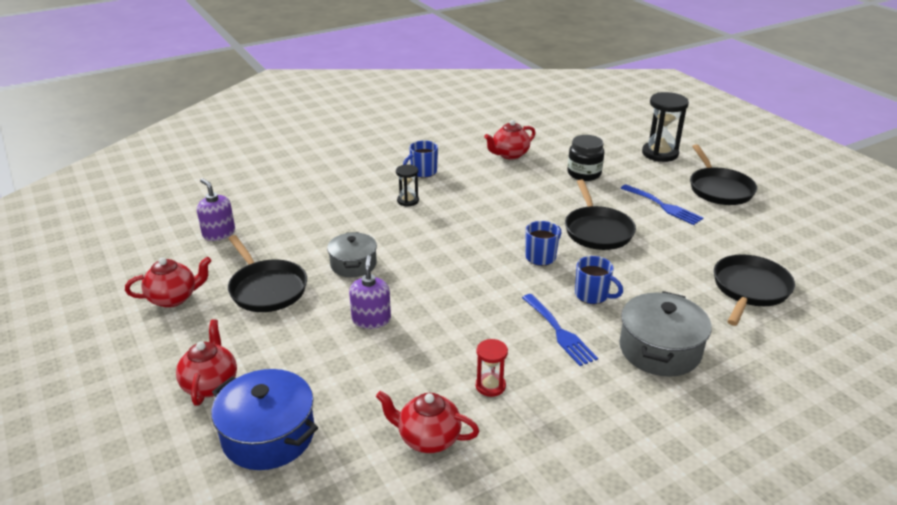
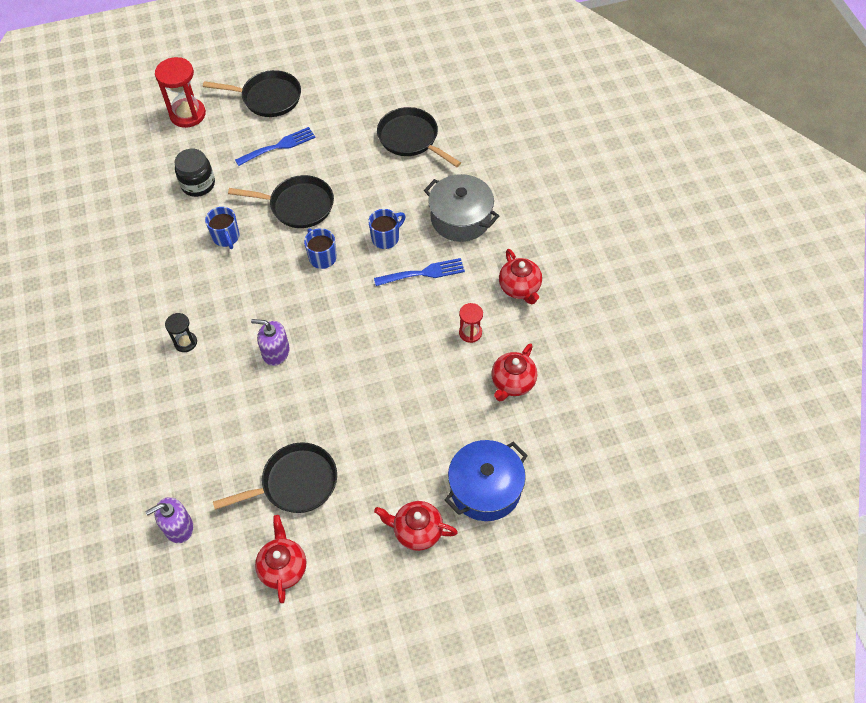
camera: 75 degrees left, 25 degrees up
(353, 264) = (281, 405): grey pot -> none
(371, 319) = (368, 401): purple soap dispenser -> purple soap dispenser (276, 352)
(423, 172) = (132, 319): blue mug -> blue mug (226, 237)
(509, 155) = (131, 234): red teapot -> red teapot (520, 288)
(660, 153) = (187, 114): black hourglass -> red hourglass

